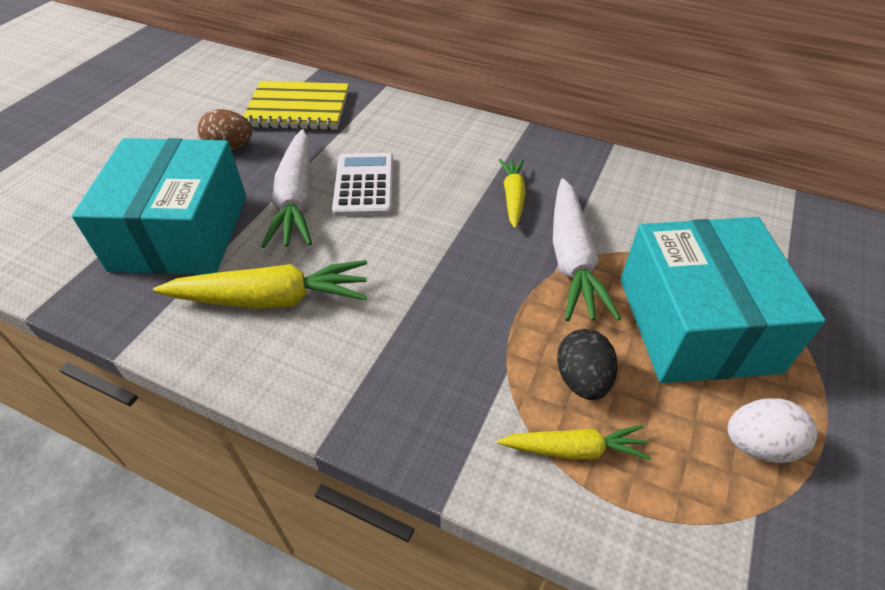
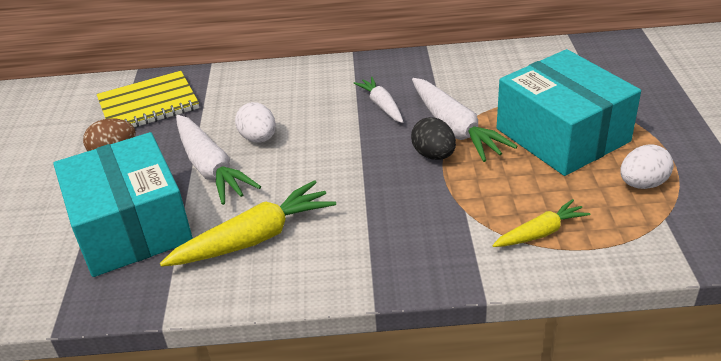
camera: 25 degrees left, 10 degrees down
(364, 185) = (258, 138): white calculator -> white egg
(513, 197) = (381, 105): yellow carrot -> white carrot
(582, 379) = (516, 194): black egg -> black egg (433, 155)

